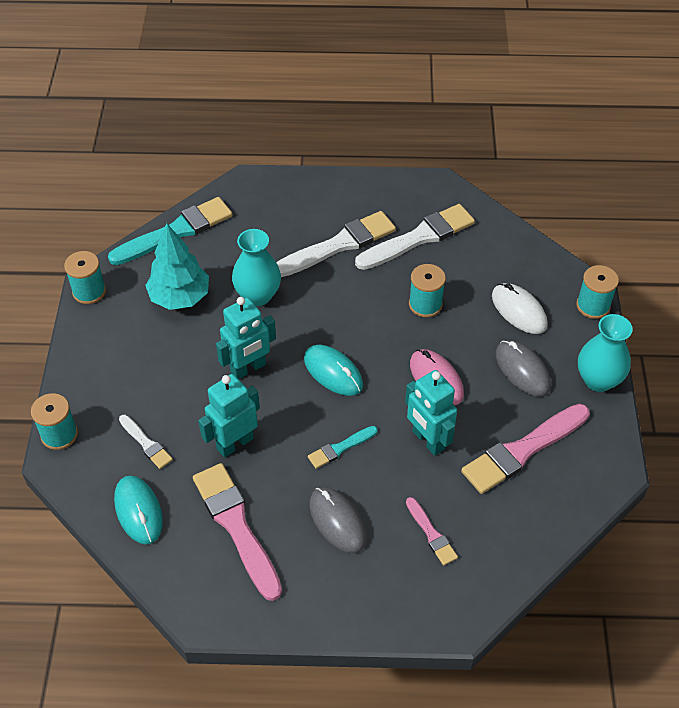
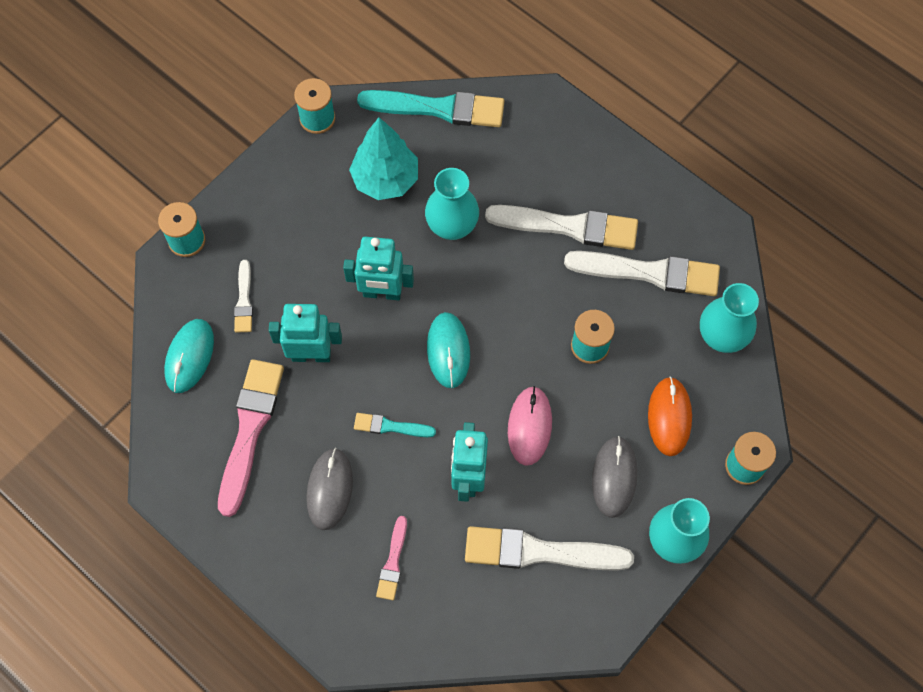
camera: 40 degrees right, 15 degrees up
(502, 244) = (721, 337): none -> turquoise vase
(519, 311) = (669, 417): white mouse -> orange mouse
(523, 450) = (539, 552): pink brush -> white brush

